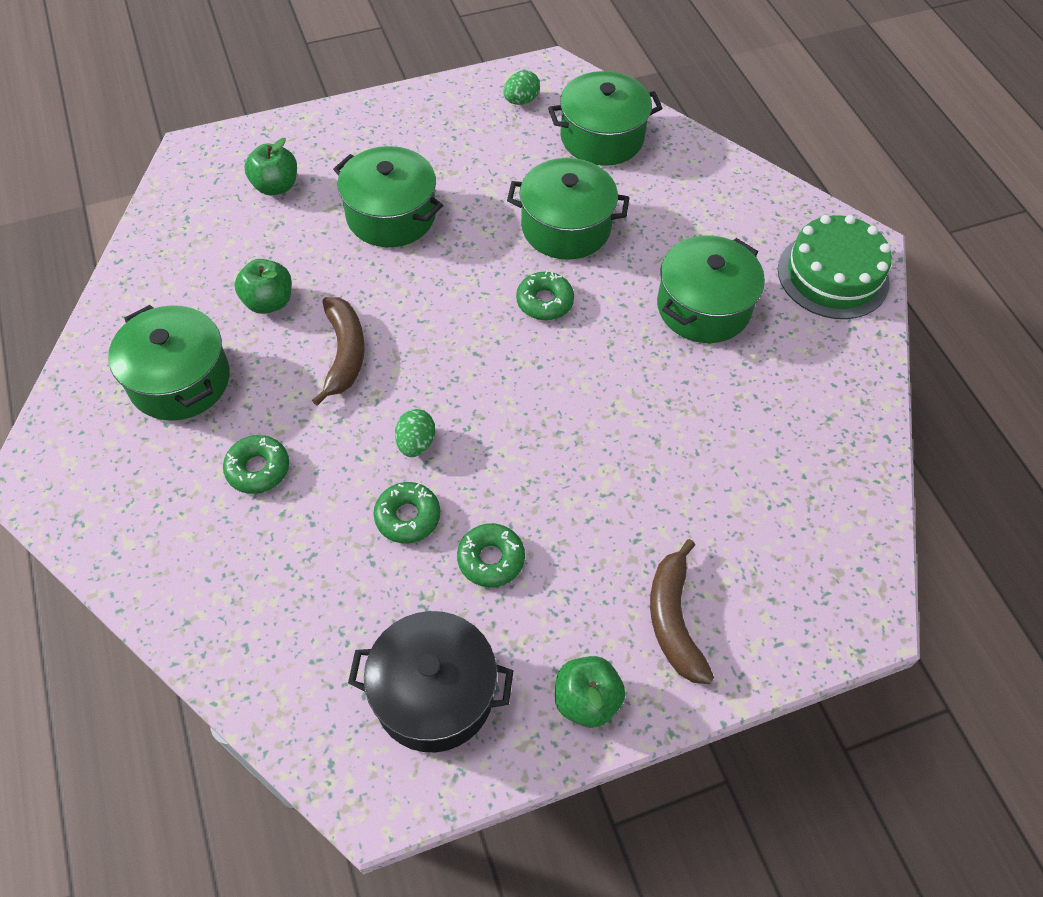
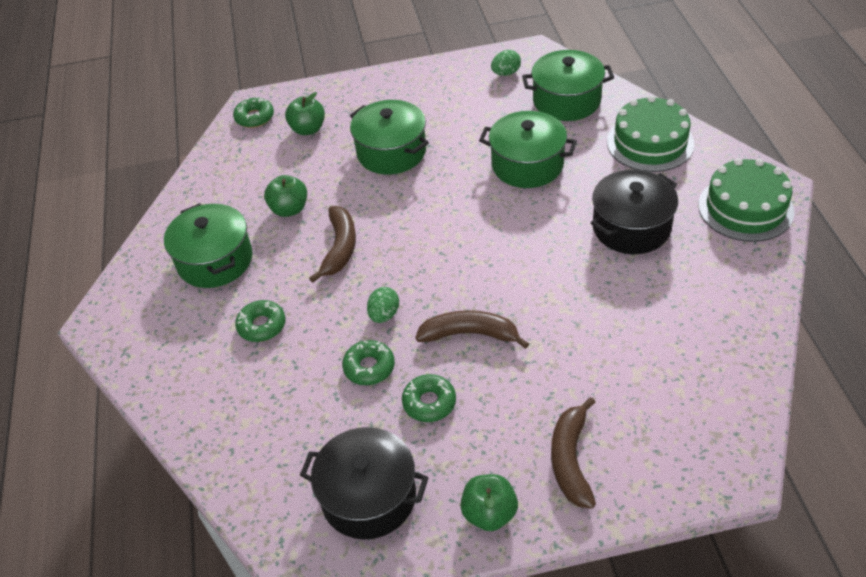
camera: 15 degrees right, 10 degrees down
(527, 462) = (470, 334): none -> brown banana
(544, 302) = (502, 218): green donut -> green donut (254, 117)
(703, 307) = (631, 227): green pot -> black pot
(710, 192) = (650, 143): none -> green cake

